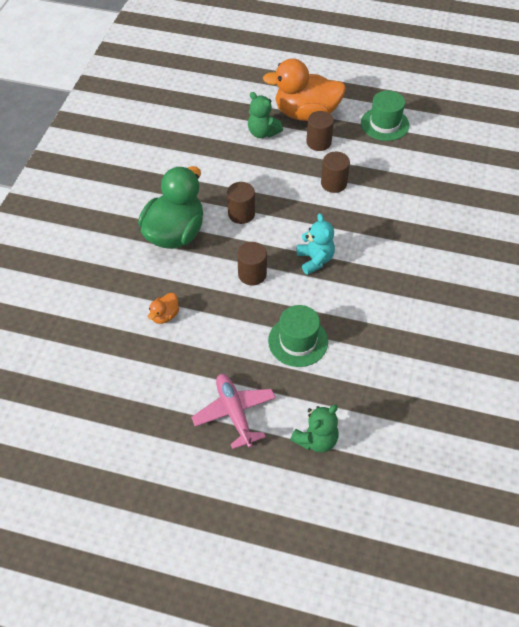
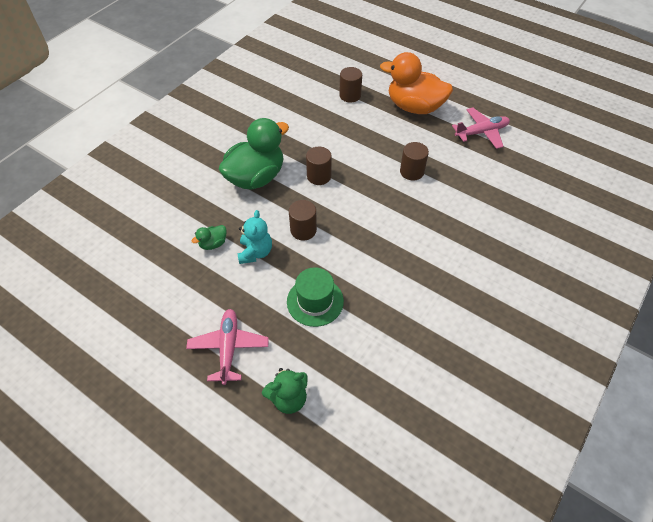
camera: 20 degrees right, 0 degrees up
(165, 315) = (213, 244): orange duck -> green duck
(263, 133) = (369, 114): green teddy bear -> none
(315, 260) = (364, 233): turquoise teddy bear -> turquoise teddy bear (255, 252)
(318, 142) = (414, 133): brown cylinder -> brown cylinder (350, 95)
(384, 124) = (481, 132): green hat -> pink plane

